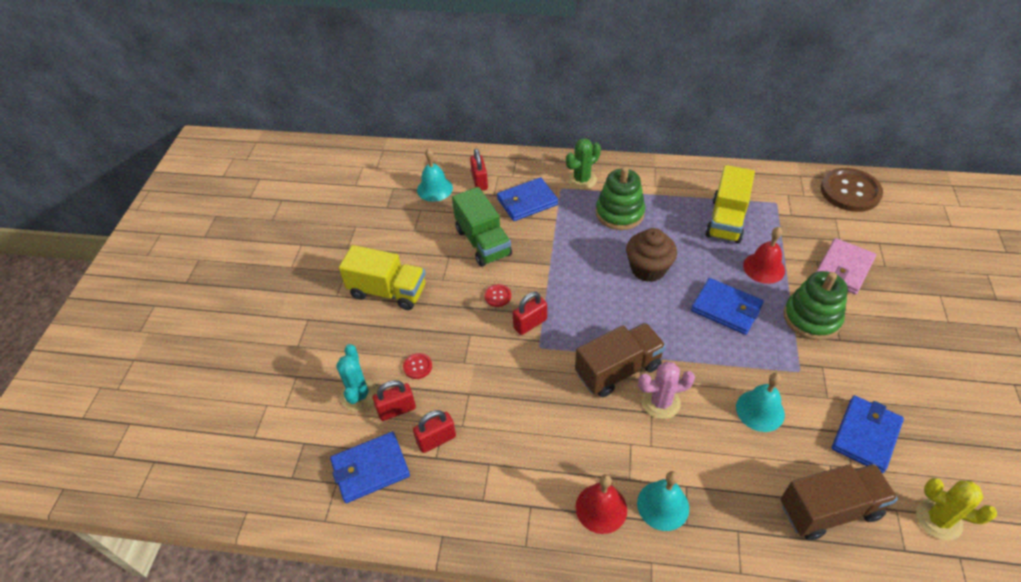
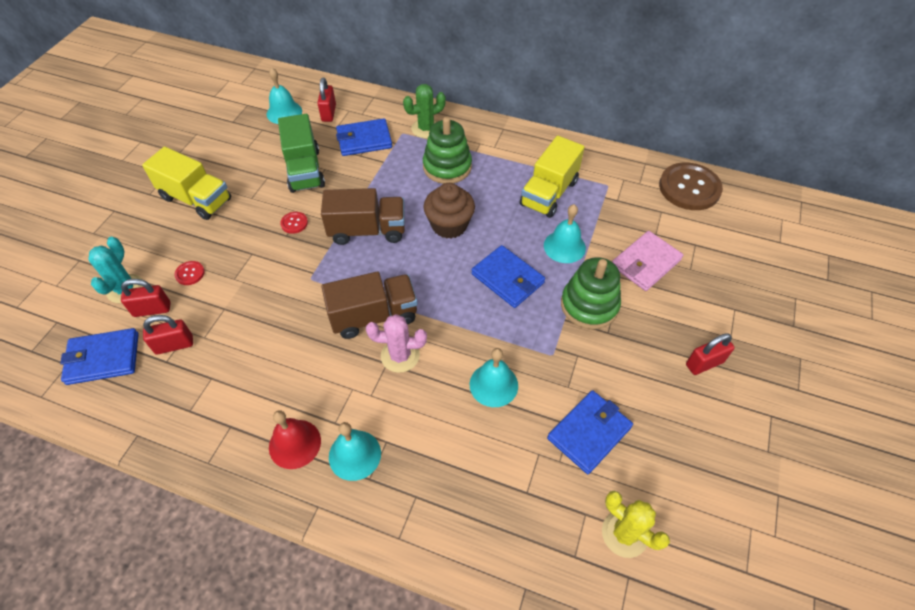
camera: 10 degrees right, 5 degrees up
(530, 324) = (312, 255): red padlock -> red padlock (704, 363)
(764, 268) = (564, 246): red bell -> turquoise bell
(829, 509) = (516, 497): brown truck -> brown truck (367, 230)

